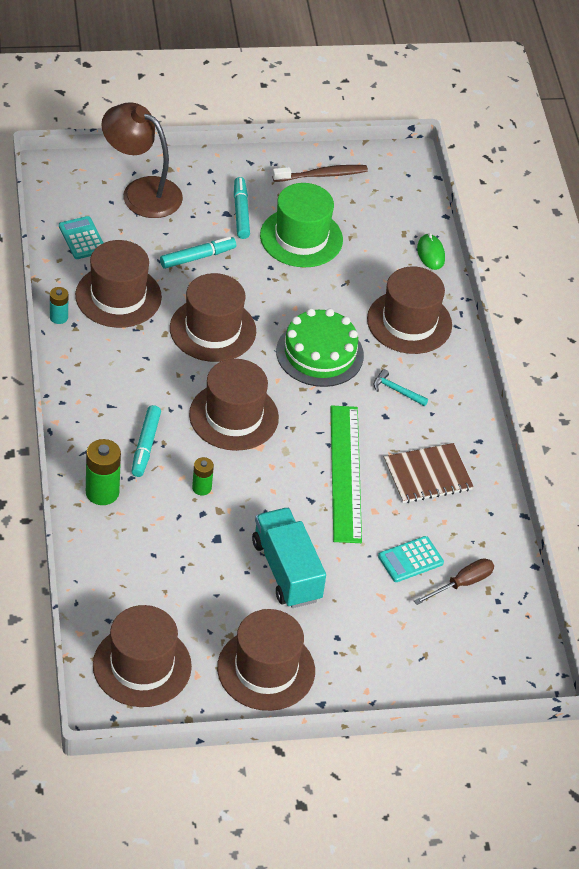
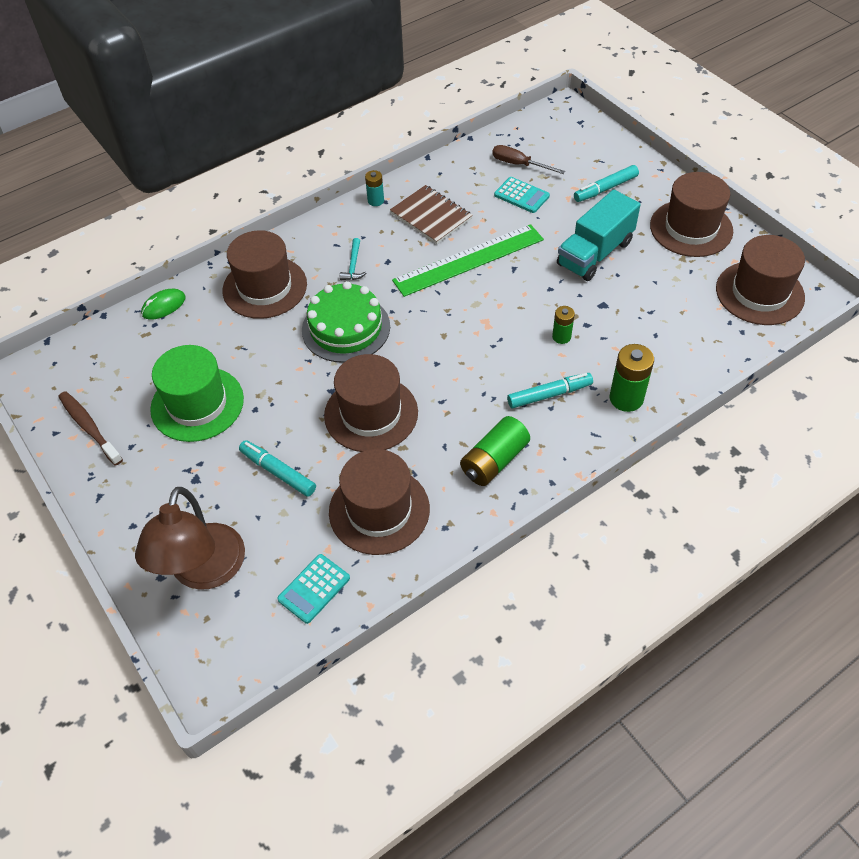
camera: 110 degrees left, 5 degrees up
(58, 317) = (445, 546): turquoise battery -> turquoise battery (375, 201)
(109, 379) = (494, 461): none -> green battery
(233, 416) = (465, 352): brown hat -> none
(241, 212) = (187, 468): turquoise marker -> turquoise marker (605, 189)

